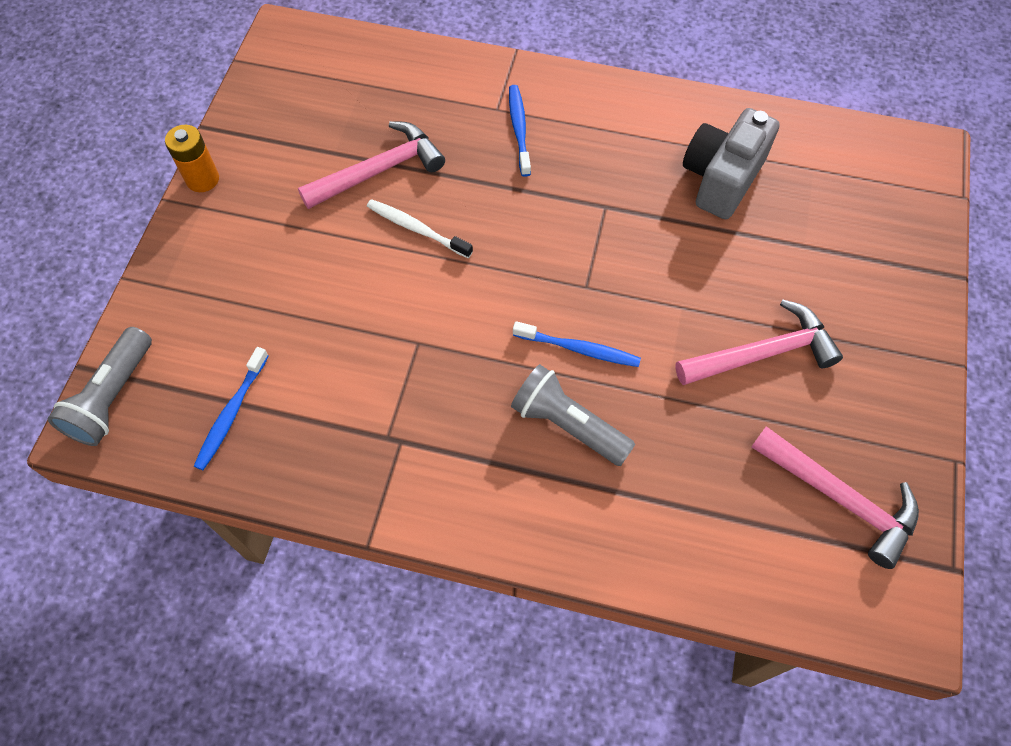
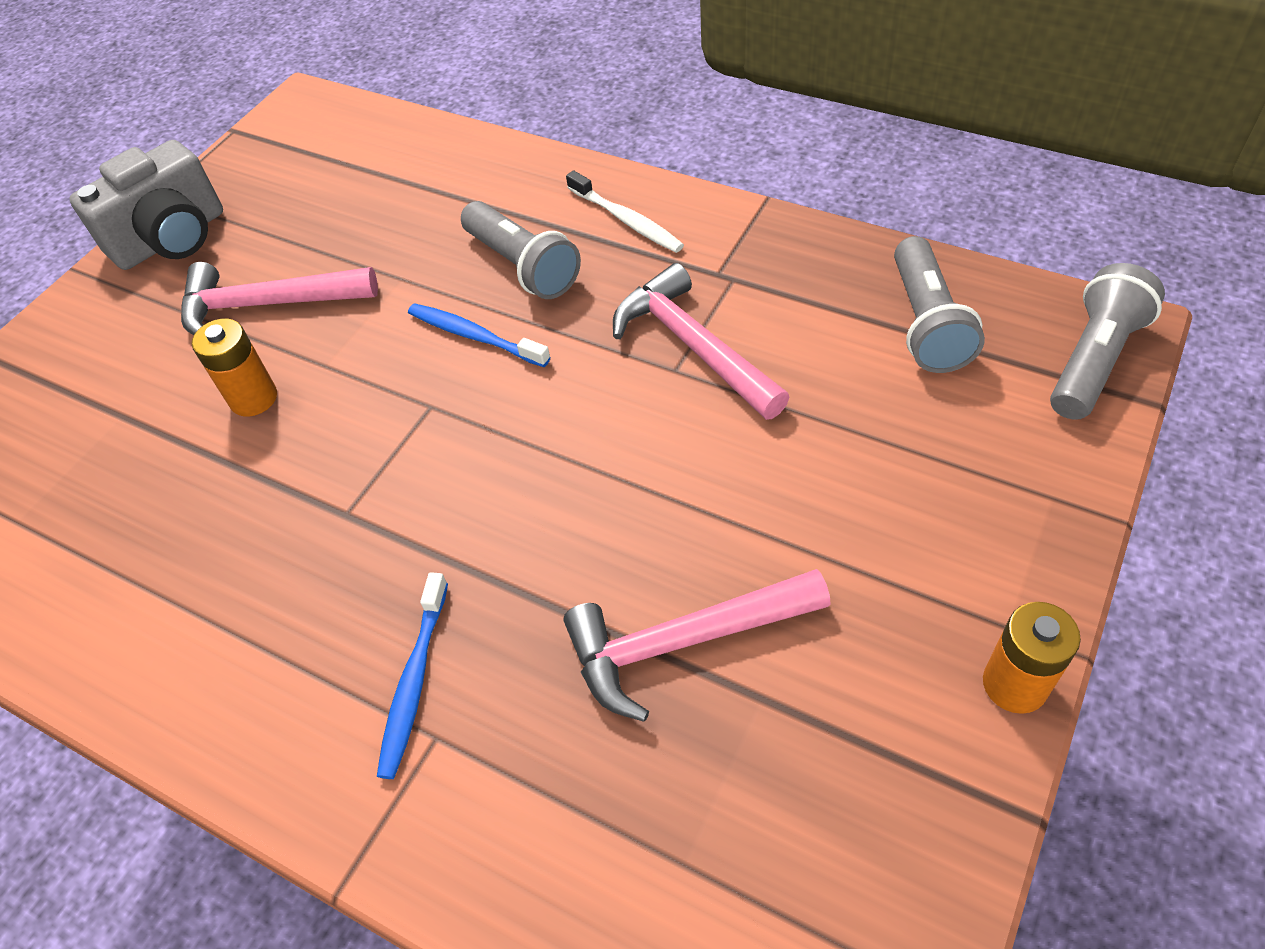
camera: 160 degrees left, 10 degrees down
(231, 413) = (926, 323): blue toothbrush -> grey flashlight
(417, 229) = (641, 525): white toothbrush -> white toothbrush (626, 220)
(717, 272) = (253, 398): none -> orange battery
(721, 179) = (154, 528): grey camera -> grey camera (172, 239)
(840, 499) = (288, 181): pink hammer -> pink hammer (693, 346)

